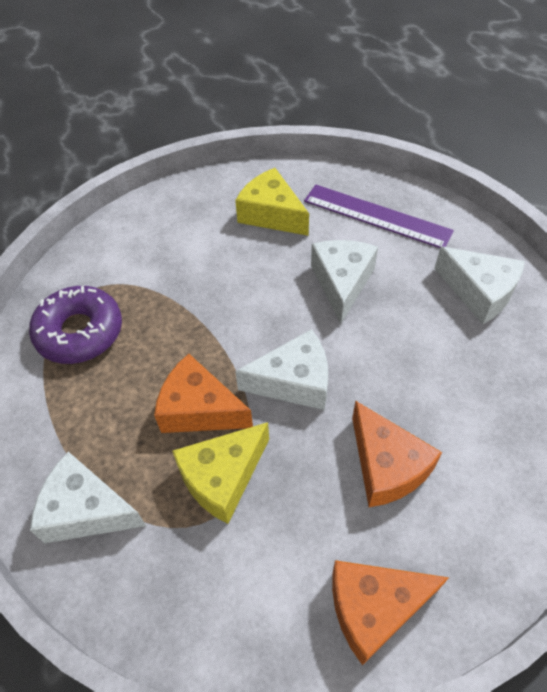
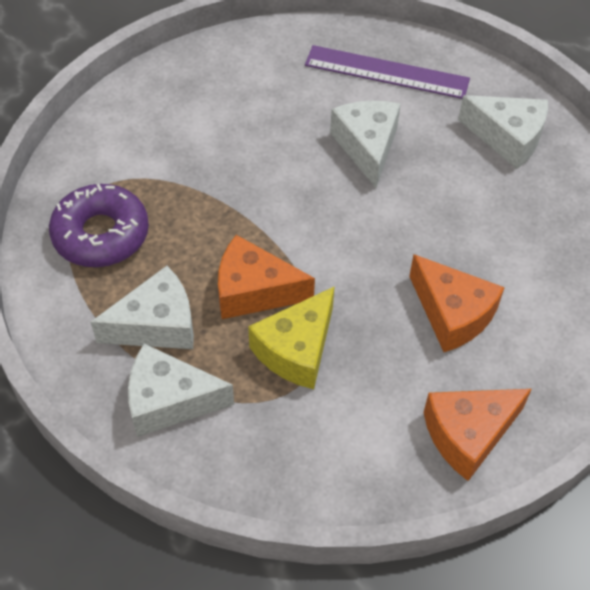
camera: 15 degrees left, 0 degrees up
(271, 214) = (273, 84): yellow cheese -> none
(294, 382) = (343, 251): white cheese -> white cheese (156, 325)

